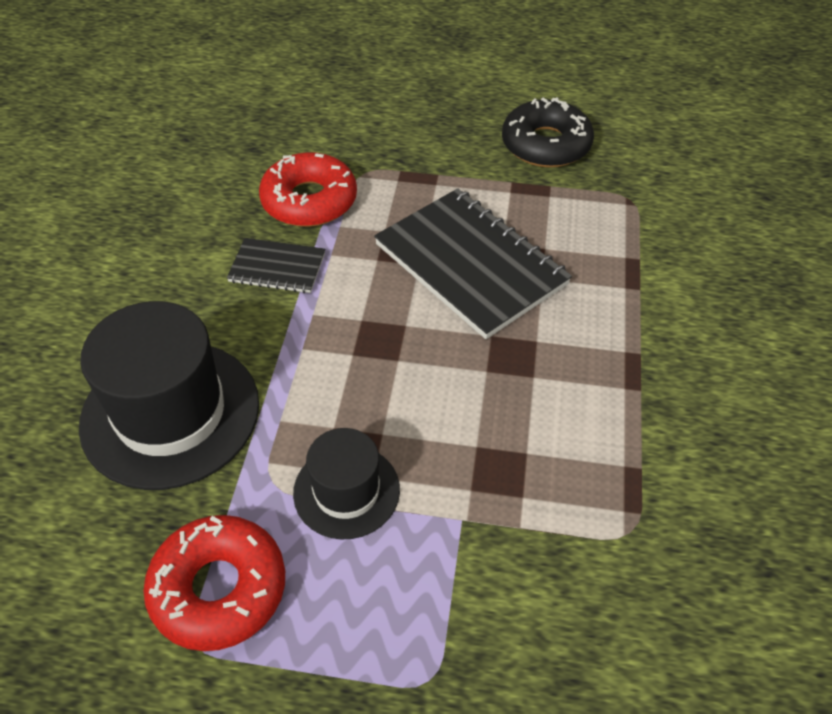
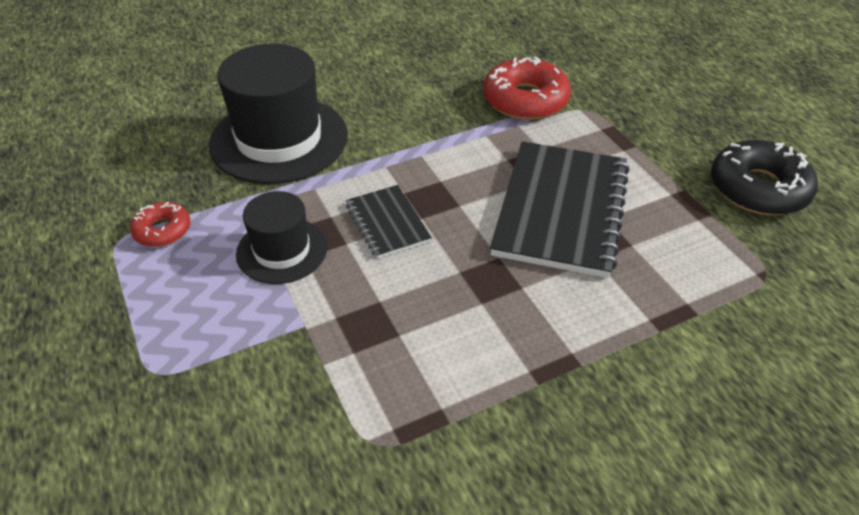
camera: 55 degrees right, 5 degrees down
(219, 589) = (162, 230): red donut -> red donut, size x0.55
(277, 268) = (445, 118): black notebook -> black notebook (387, 223)

